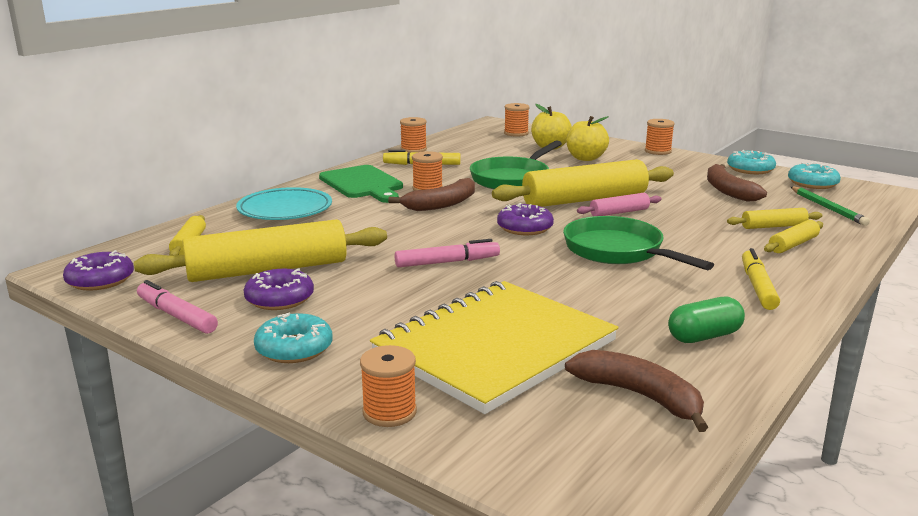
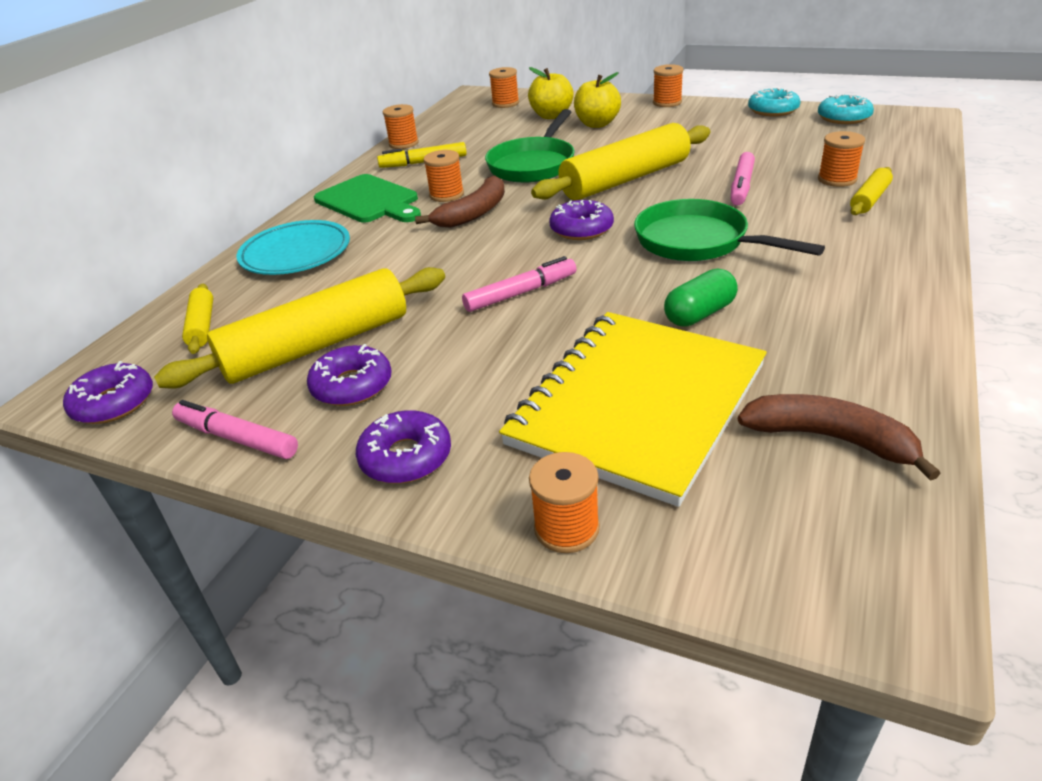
camera: 10 degrees left, 15 degrees up
(294, 348) = (406, 457): turquoise donut -> purple donut
(619, 212) = (670, 190): pink rolling pin -> none
(683, 219) = (742, 186): none -> pink marker
(704, 336) = (850, 340): green capsule -> green capsule (699, 314)
(728, 191) = (766, 141): brown banana -> none
(757, 286) = (866, 261): yellow marker -> none
(773, 226) = (837, 179): yellow rolling pin -> orange spool
(827, 208) = (876, 146): green pencil -> none

